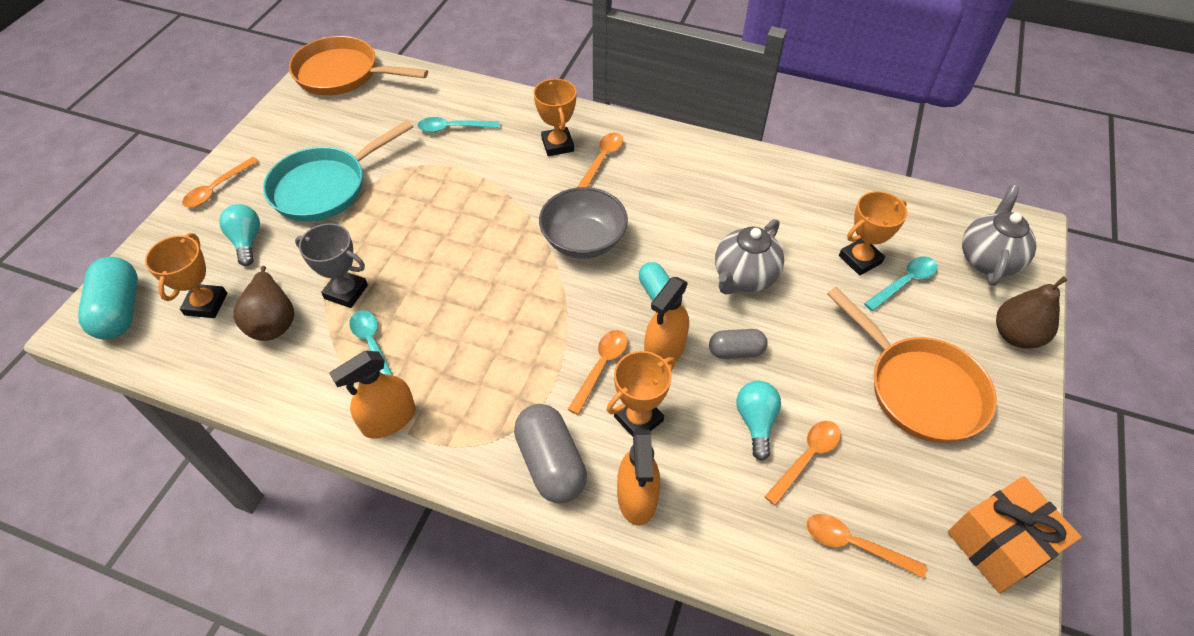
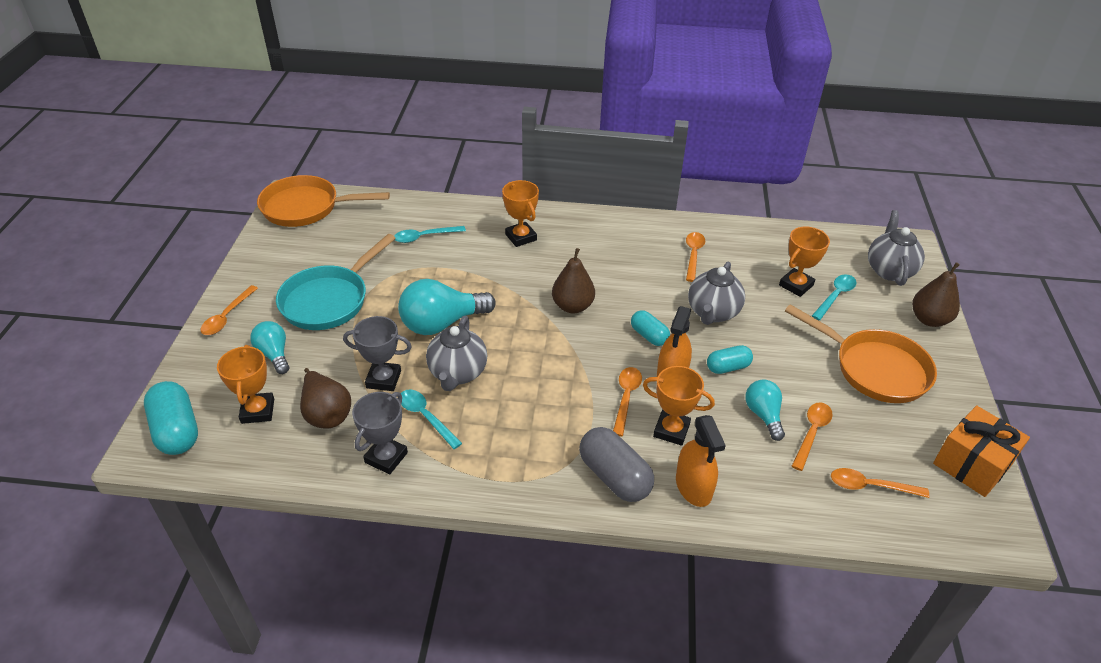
camera: 15 degrees left, 10 degrees down
(313, 386) = (386, 457): none -> grey trophy
(389, 419) = (464, 470): orange spray bottle -> none
(426, 300) = (457, 373): none -> grey teapot
(432, 236) = (442, 323): none -> turquoise light bulb
(583, 240) = (572, 306): grey bowl -> brown pear
(602, 159) = (563, 243): orange spoon -> orange spoon (693, 255)
(638, 419) = (671, 430): orange trophy -> orange trophy turned 75 degrees clockwise
(736, 351) = (727, 367): grey capsule -> turquoise capsule

